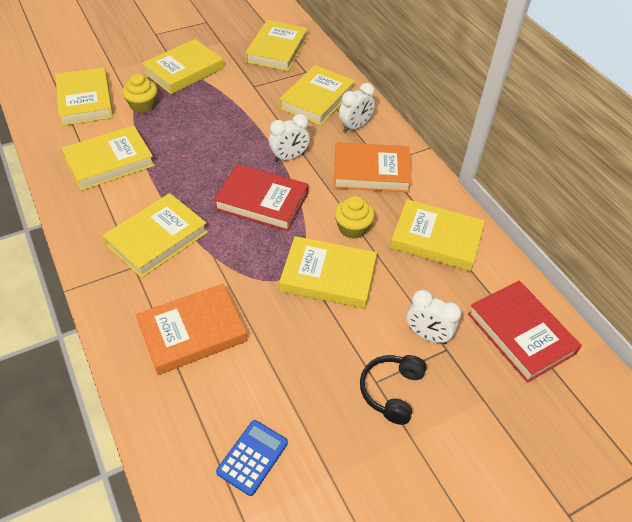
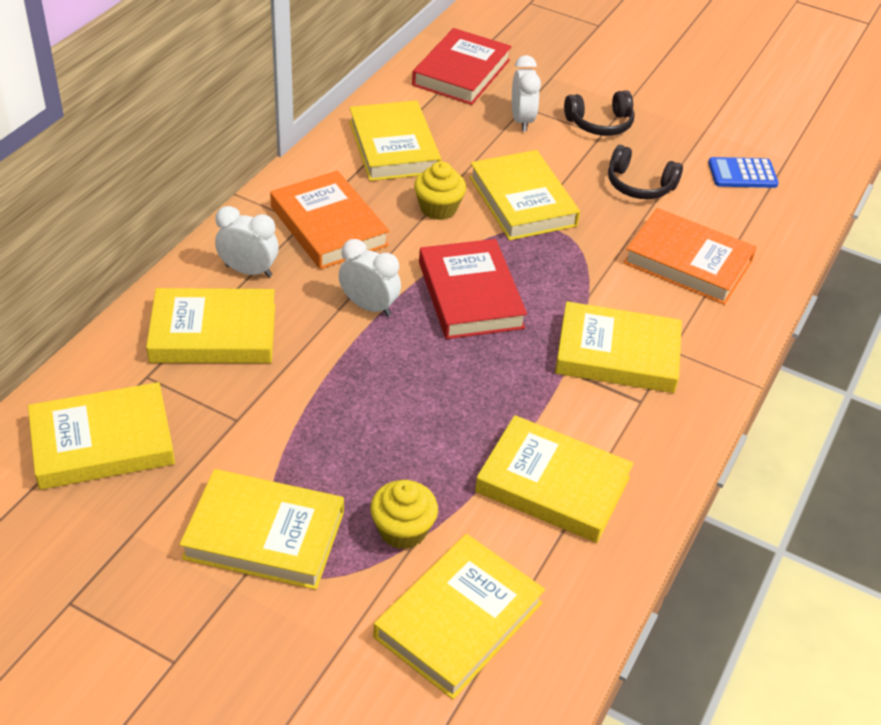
camera: 125 degrees left, 5 degrees down
(294, 363) = (639, 185): none -> black headphones

